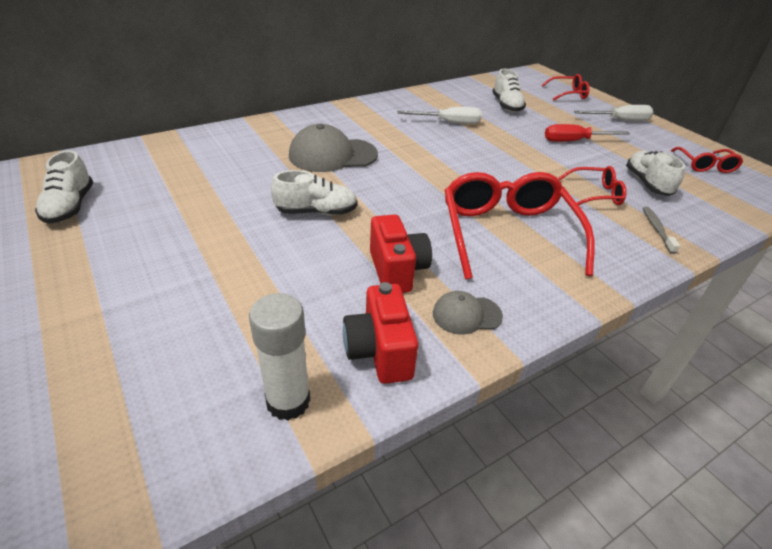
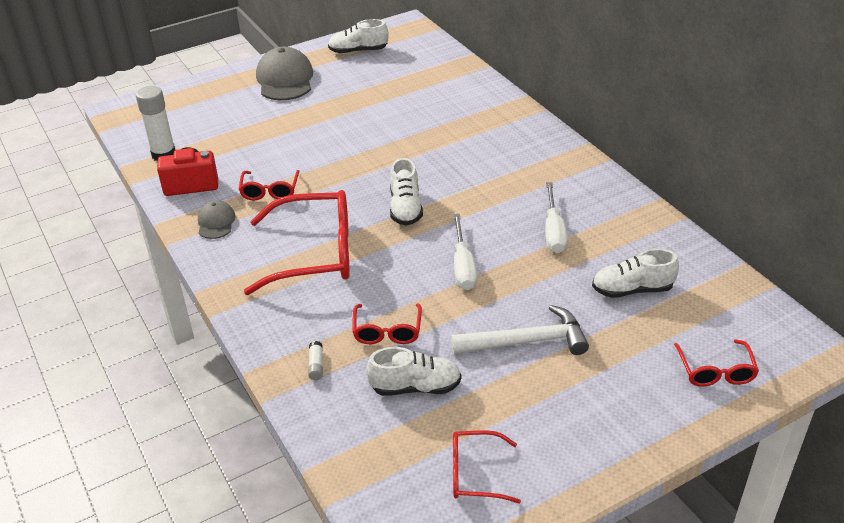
camera: 95 degrees right, 0 degrees up
(316, 212) = (351, 150): white shoe -> white shoe (405, 208)
(332, 155) = (452, 152): grey cap -> grey cap (285, 79)
(397, 271) = (270, 191): red camera -> red glasses
(574, 141) = (526, 341): red screwdriver -> white hammer
(619, 120) = (619, 413): white screwdriver -> white screwdriver (463, 266)
(657, 229) = (316, 365): grey toothbrush -> white glue stick

